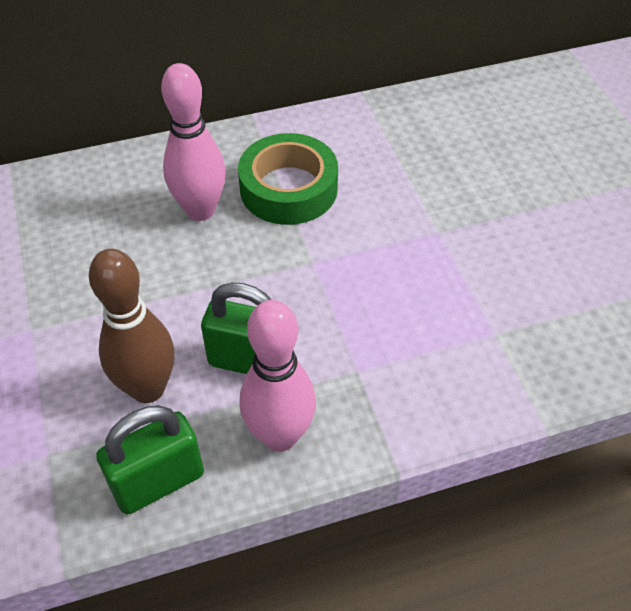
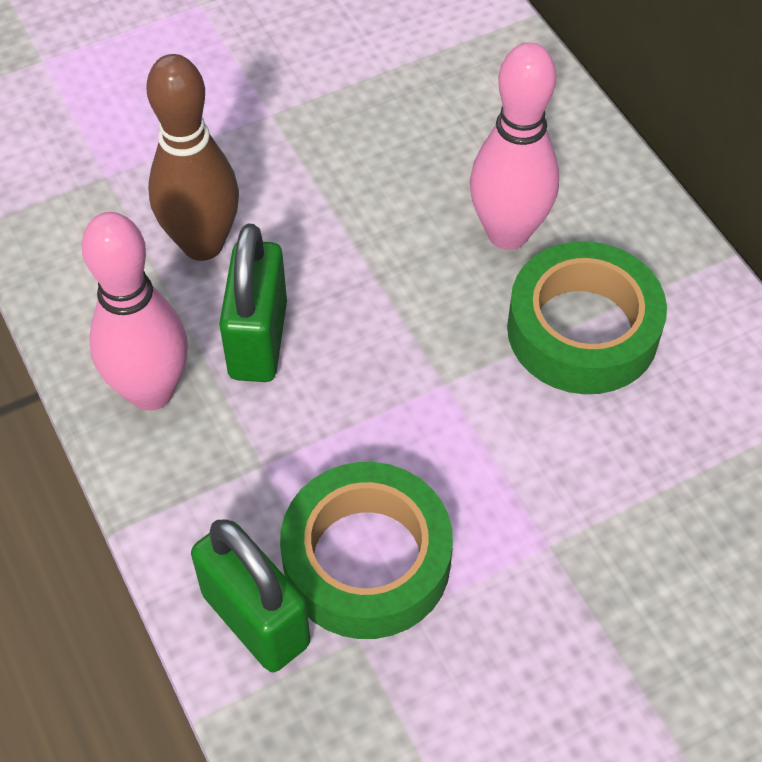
camera: 80 degrees right, 5 degrees up
(158, 482) = (79, 283): green padlock -> green padlock (256, 619)
(439, 321) = (366, 560): none -> green tape

